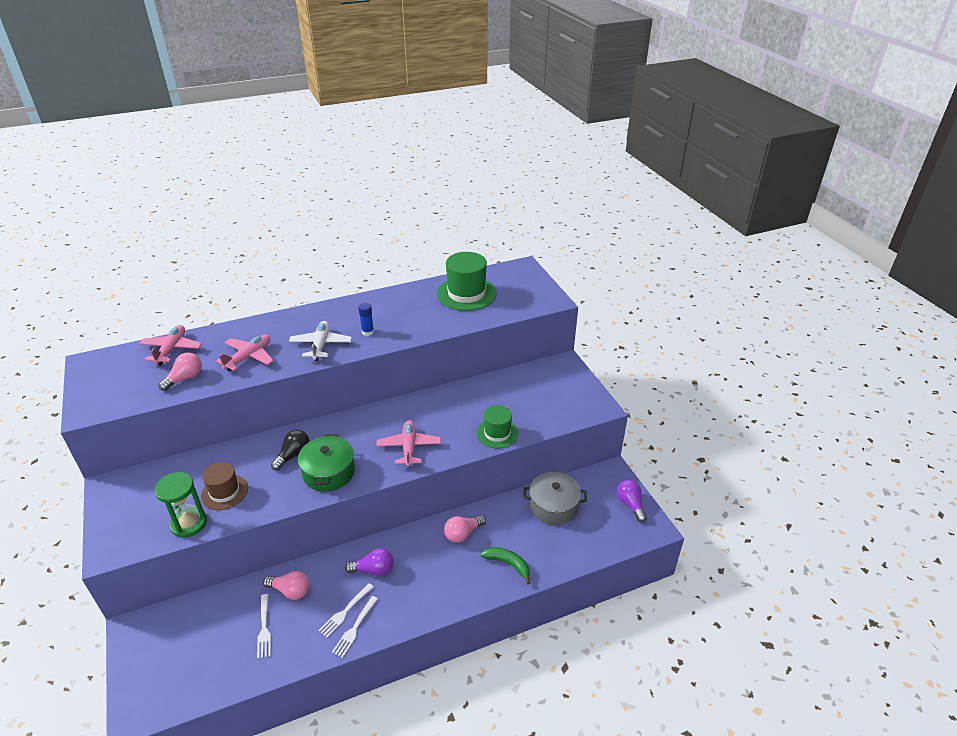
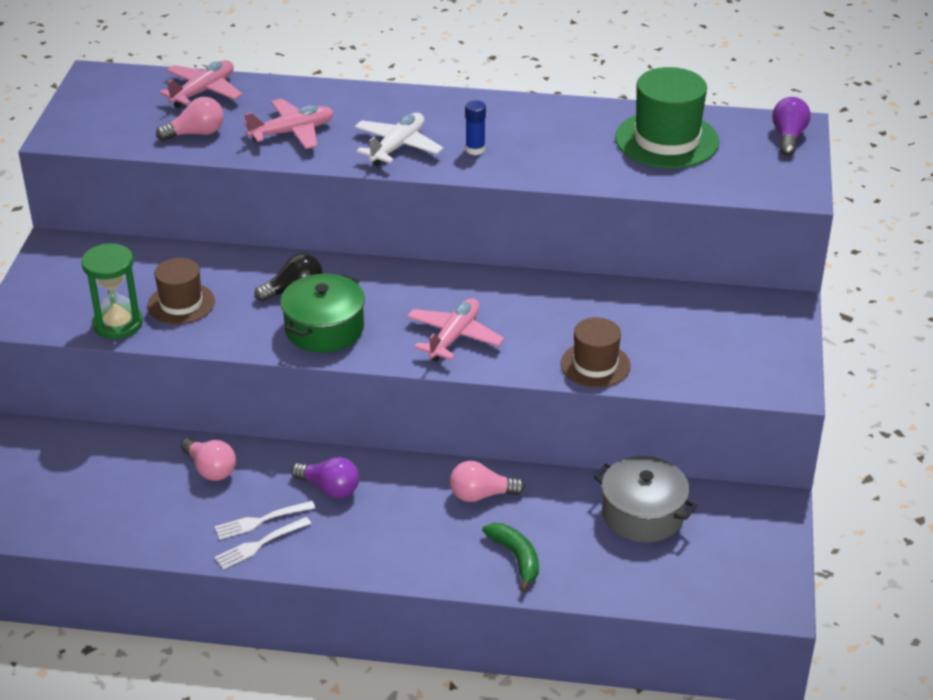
camera: 30 degrees right, 0 degrees up
(264, 628) = (153, 496): white fork -> none
(497, 433) = (595, 365): green hat -> brown hat
(630, 504) = (767, 560): purple light bulb -> purple light bulb (788, 137)

